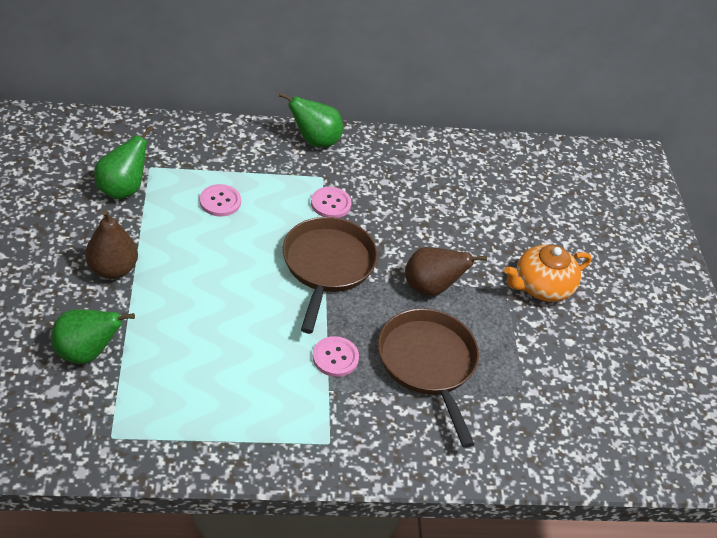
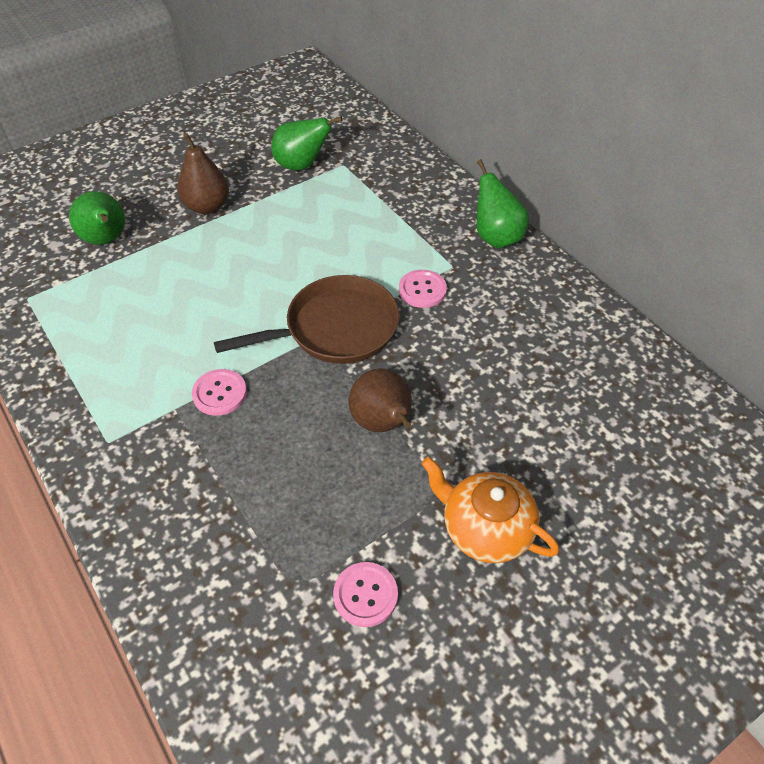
camera: 65 degrees right, 5 degrees up
(220, 201) = (346, 222): pink button -> pink button (365, 595)
(428, 364) = (270, 473): brown pan -> none

